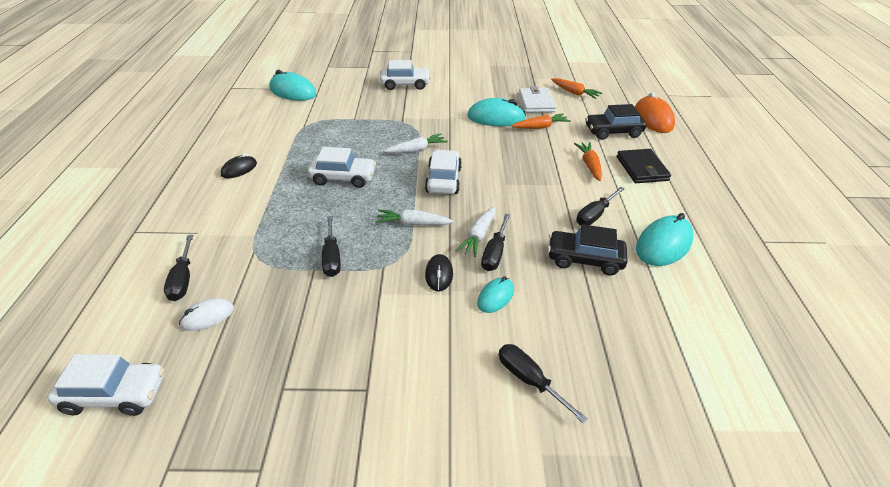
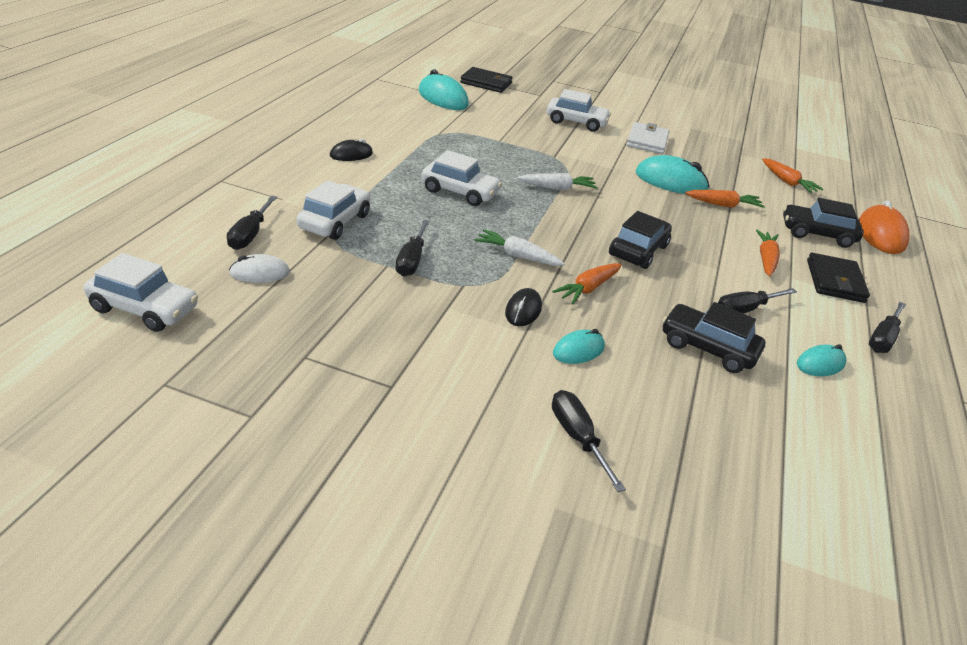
camera: 15 degrees right, 5 degrees down
(321, 67) = (486, 83): none -> black wallet
(443, 180) = (574, 225): white car -> white car (334, 222)
(478, 236) = (588, 289): white carrot -> orange carrot
(494, 253) = (599, 310): black screwdriver -> black screwdriver (883, 338)
(499, 188) = (638, 251): none -> black car
(536, 103) = (731, 179): white wallet -> white wallet (647, 141)
(663, 244) = (820, 364): turquoise mouse -> turquoise mouse, size x0.57

